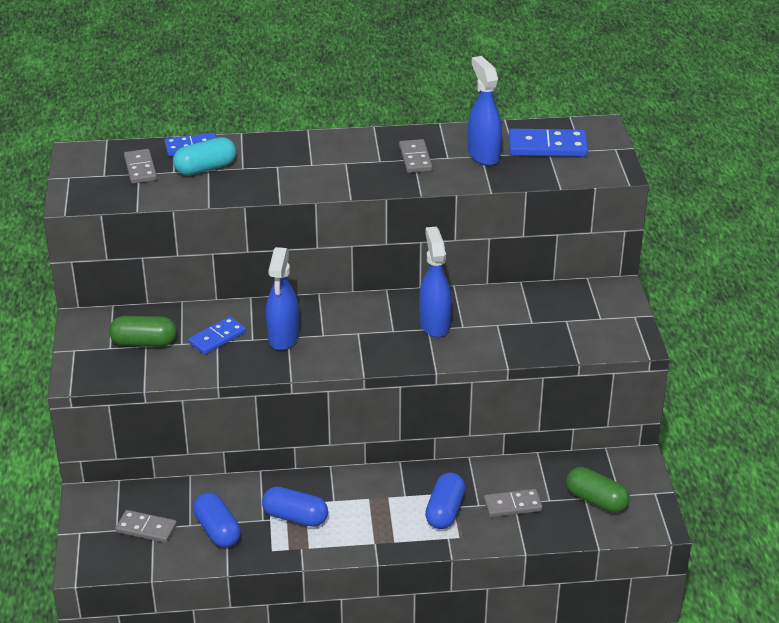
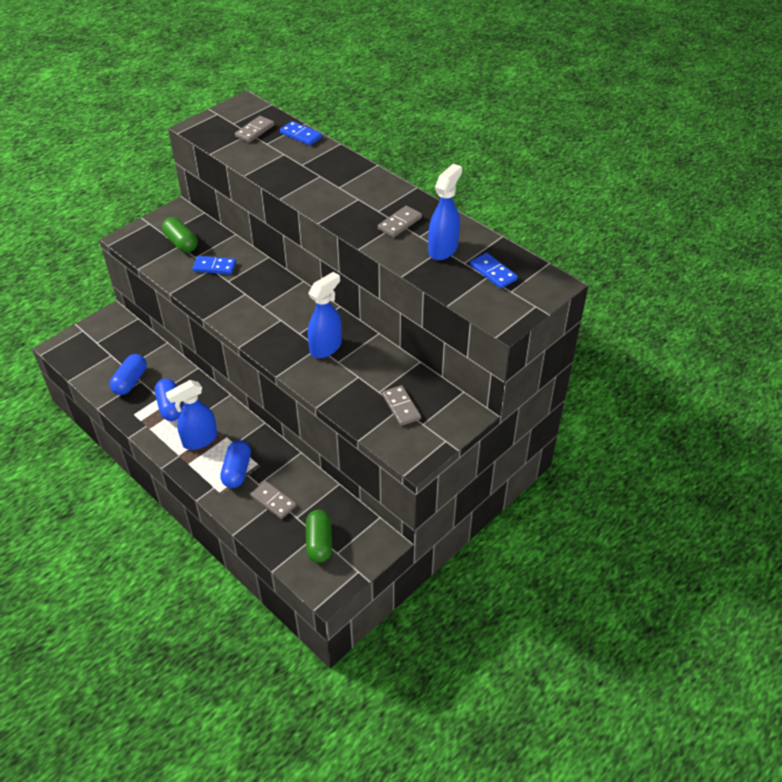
camera: 50 degrees right, 10 degrees up
(146, 529) = (107, 353): grey domino -> grey domino (401, 407)
(205, 168) = (284, 152): turquoise capsule -> none
(283, 337) = (242, 292): blue spray bottle -> blue spray bottle (199, 440)
(445, 511) = (237, 471): blue capsule -> blue capsule turned 60 degrees counterclockwise
(547, 146) = (493, 272): blue domino -> blue domino, size x0.67

